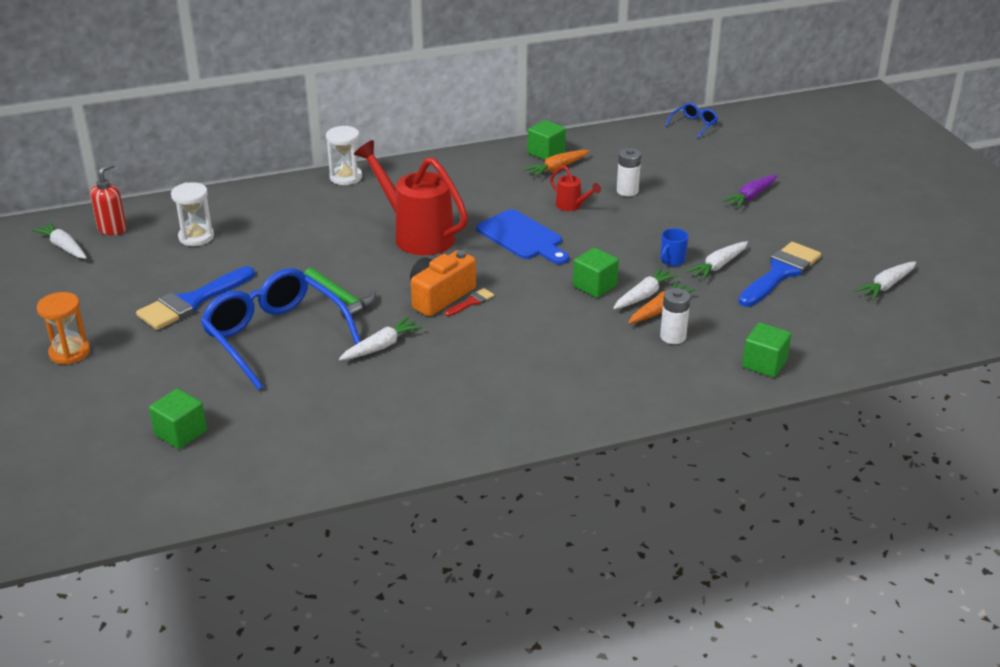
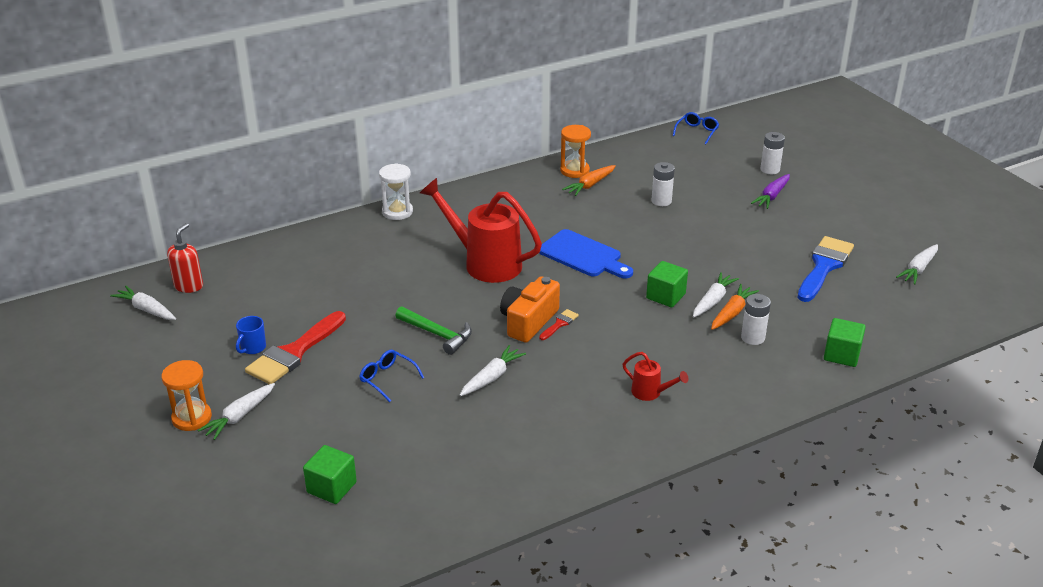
camera: 10 degrees left, 0 degrees up
(191, 302) = (294, 352): blue brush -> red brush
(196, 237) = (275, 286): white hourglass -> none
(275, 337) = (387, 379): blue glasses -> blue glasses, size x0.43
(546, 153) = (574, 171): green cube -> orange hourglass
(571, 206) = (616, 220): red watering can -> red watering can (650, 393)
(672, 260) = (725, 264): blue mug -> blue mug (253, 348)
(718, 266) = (767, 265): white carrot -> white carrot (239, 416)
(759, 169) = (770, 169): none -> white battery

